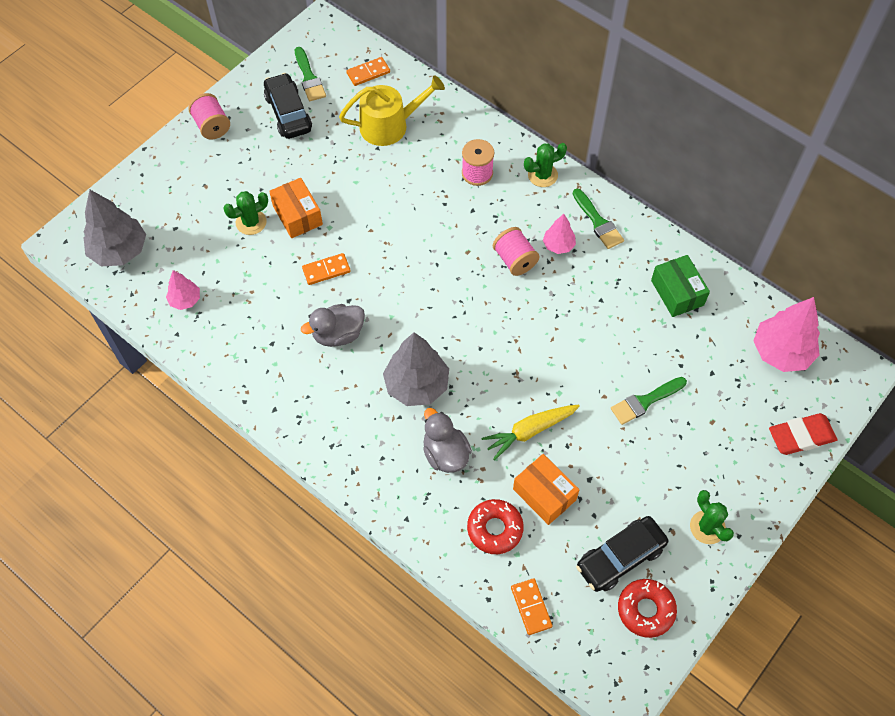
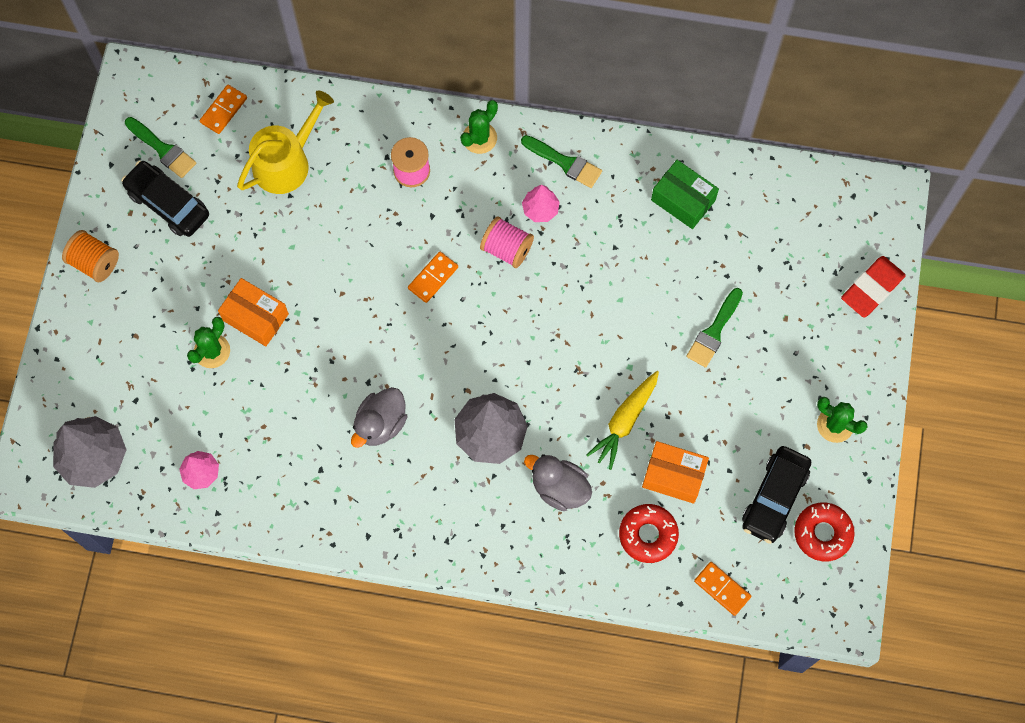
camera: 30 degrees left, 10 degrees up
(212, 126) = (94, 262): pink spool -> orange spool
(326, 270) = (325, 362): orange domino -> orange domino (433, 278)
(781, 352) = (811, 211): pink tree -> none

